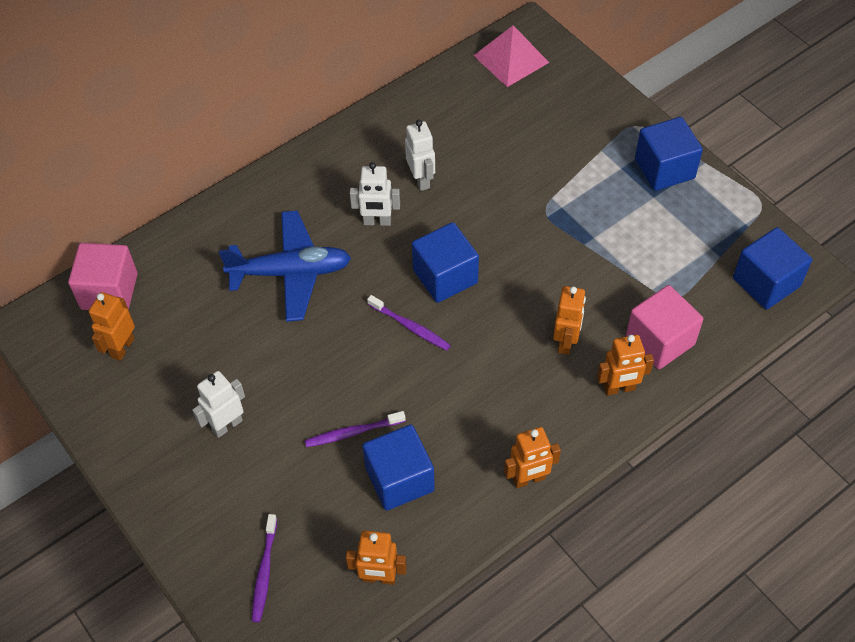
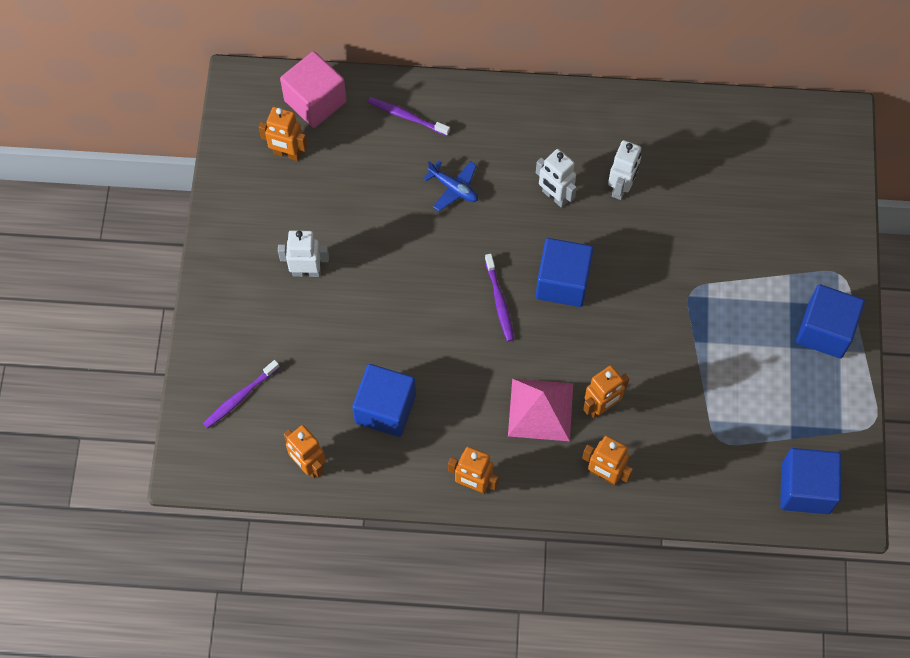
camera: 40 degrees right, 10 degrees up
(122, 348) = (287, 154): orange robot -> orange robot turned 135 degrees counterclockwise
(290, 272) = (453, 188): blue plane -> blue plane, size x0.50
(352, 432) = (385, 348): purple toothbrush -> purple toothbrush (406, 116)
(511, 59) = (798, 135): pink pyramid -> pink pyramid (540, 409)
(660, 340) = (673, 464): pink cube -> none

